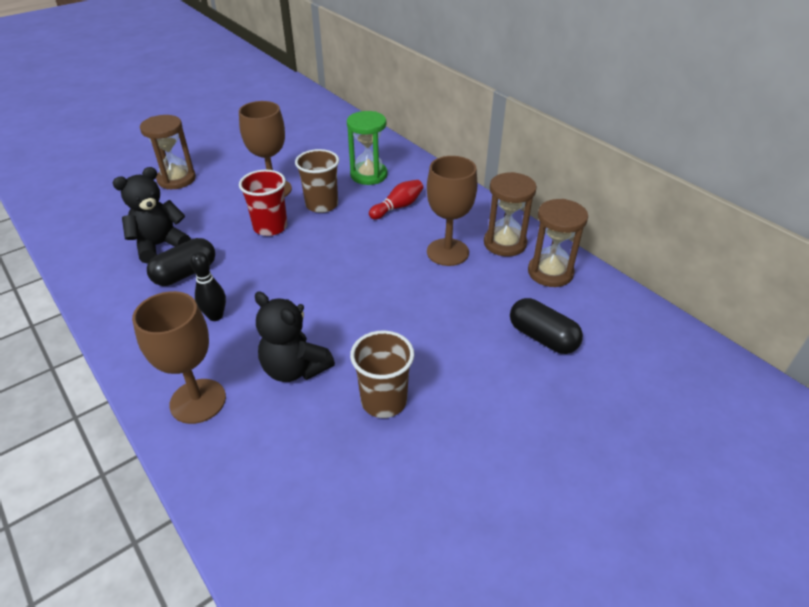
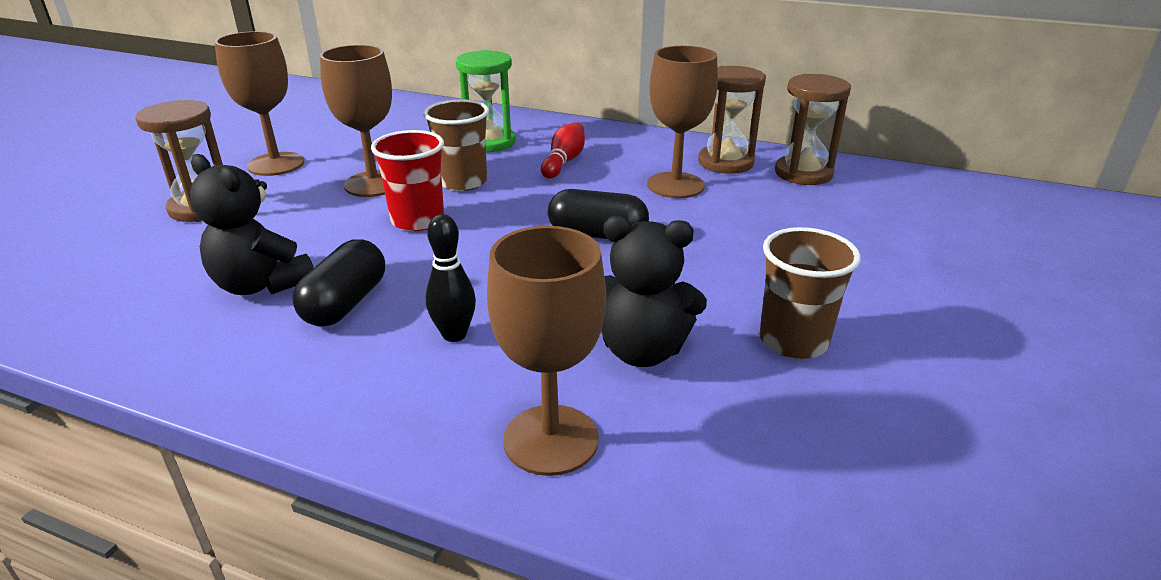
camera: 30 degrees left, 10 degrees down
(160, 245) = (261, 285): black teddy bear -> black teddy bear turned 75 degrees counterclockwise
(237, 157) = (276, 164): none -> brown goblet
(542, 337) = (871, 227): black capsule -> black capsule (597, 235)

